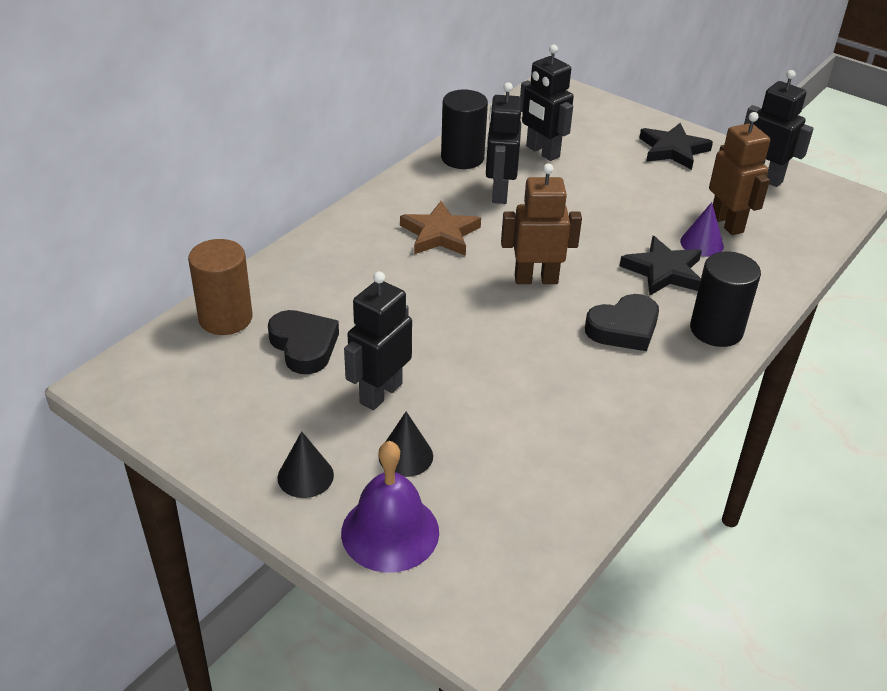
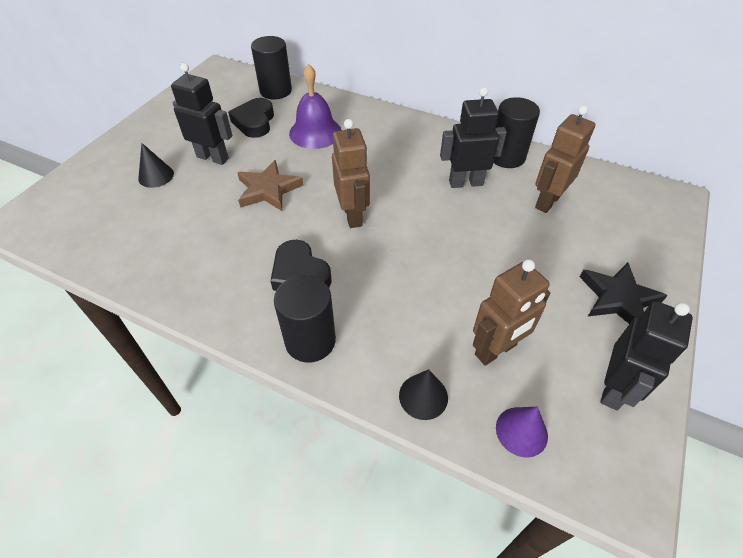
camera: 80 degrees right, 10 degrees up
(225, 318) = (275, 91): brown cylinder -> black cylinder
(304, 346) = (254, 122): black heart -> black heart turned 135 degrees clockwise
(305, 476) = (142, 141): black cone -> black cone (423, 396)
(390, 532) = (94, 179): purple bell -> purple bell (315, 132)
(440, 234) = (393, 159): brown star -> brown star (268, 189)
(542, 152) = (547, 201): black robot -> brown robot
(663, 271) = (391, 298): black star -> none
(702, 243) = (448, 327): purple cone -> purple cone (521, 431)

